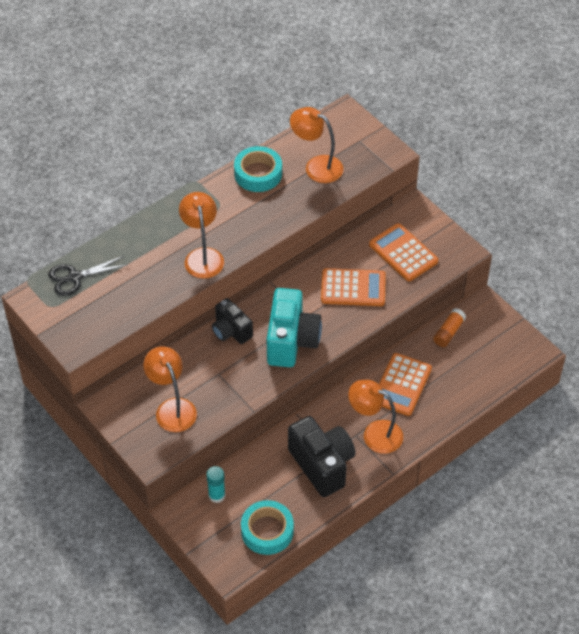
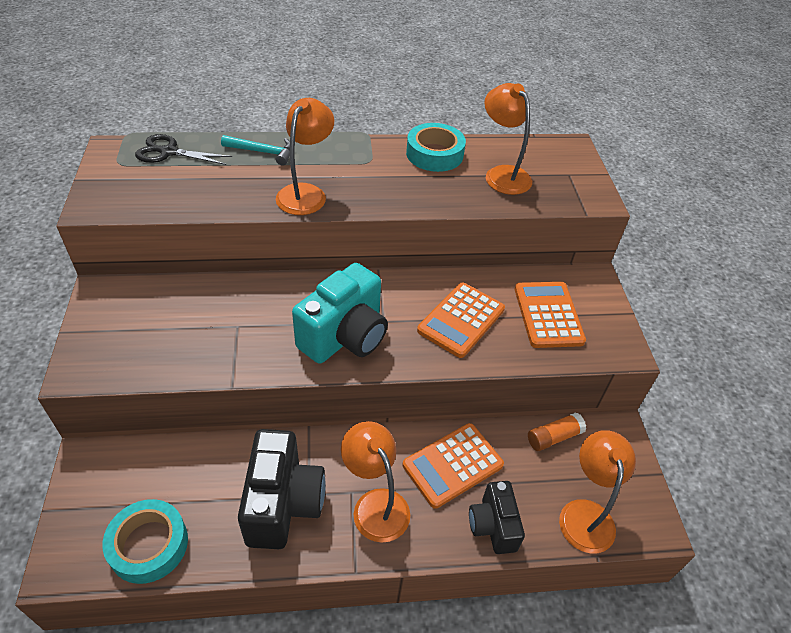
camera: 30 degrees right, 5 degrees down
(140, 239) = (263, 152): none -> turquoise hammer
(172, 408) = (155, 333): orange lamp -> orange lamp (585, 514)
(216, 495) = (142, 463): turquoise glue stick -> none
(231, 331) = (292, 292): black camera -> black camera (493, 526)
(353, 288) = (461, 320): orange calculator -> orange calculator turned 90 degrees clockwise

